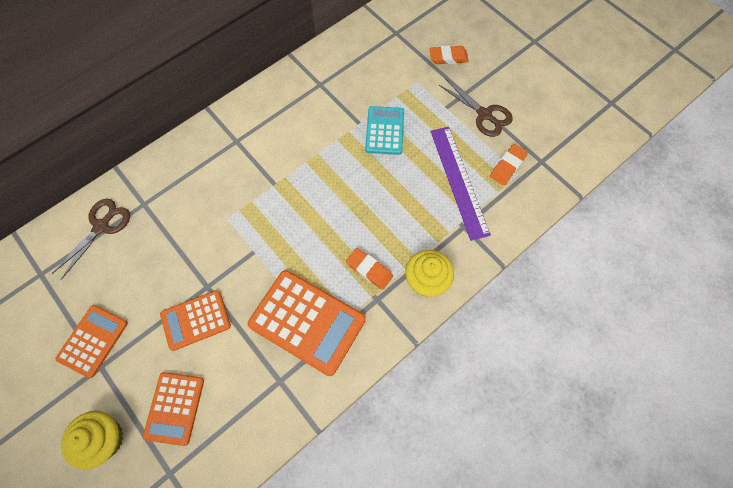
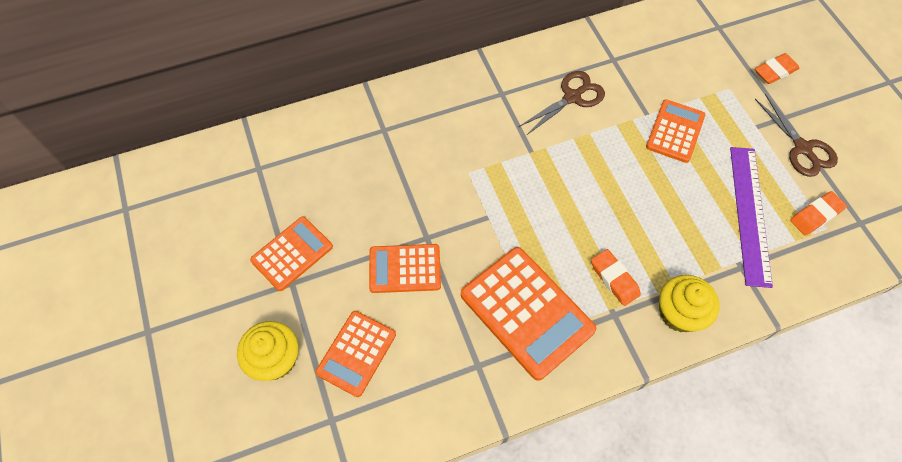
camera: 20 degrees right, 5 degrees down
(101, 226) = (334, 139): brown scissors -> brown scissors (572, 97)
(384, 131) = (675, 131): turquoise calculator -> orange calculator
(448, 57) = (775, 71): orange eraser -> orange eraser turned 45 degrees counterclockwise

